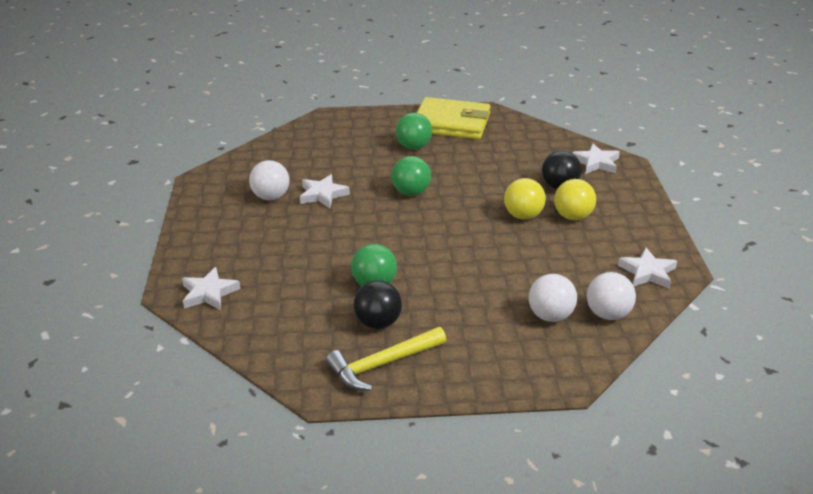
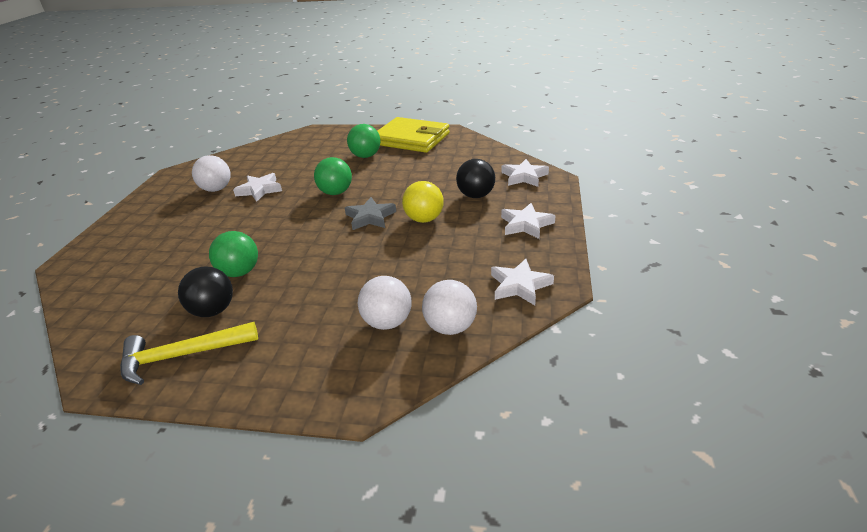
camera: 15 degrees right, 0 degrees up
(209, 293) = (94, 267): white star -> white star (526, 224)
(467, 217) = (370, 217): none -> grey star
(573, 216) = (472, 223): yellow ball -> none

